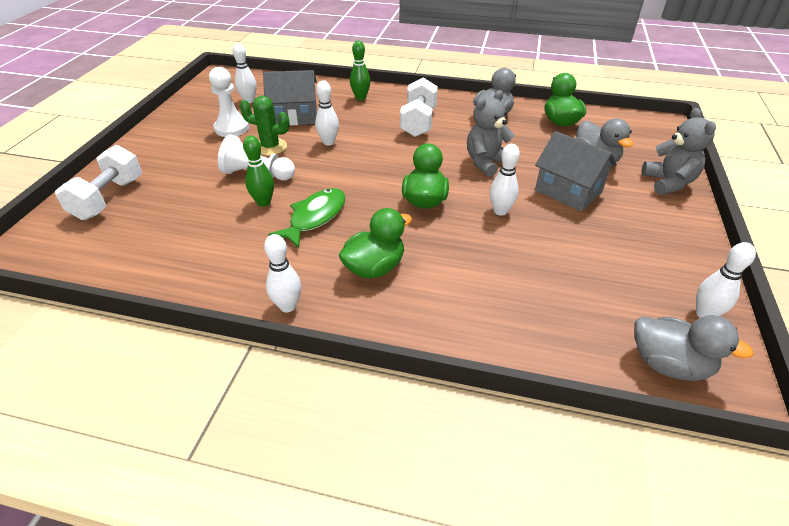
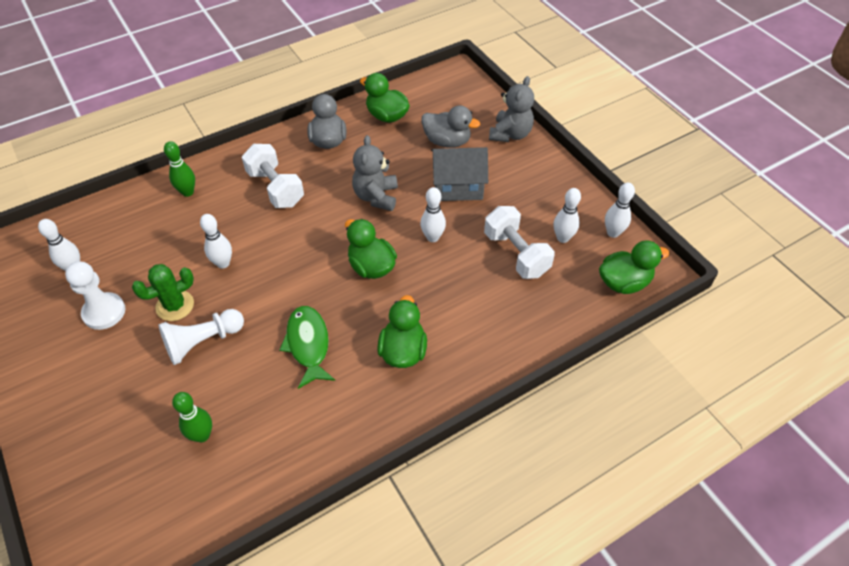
camera: 45 degrees left, 10 degrees up
(109, 198) = (93, 472): white dumbbell -> white dumbbell (516, 254)
(264, 202) = (248, 363): green bowling pin -> green bowling pin (202, 435)
(287, 306) = (382, 429): white bowling pin -> white bowling pin (562, 238)
(295, 116) = (150, 256): grey house -> none
(668, 183) = (510, 134): grey teddy bear -> grey teddy bear turned 75 degrees clockwise
(668, 364) = (624, 282): grey duck -> green duck

